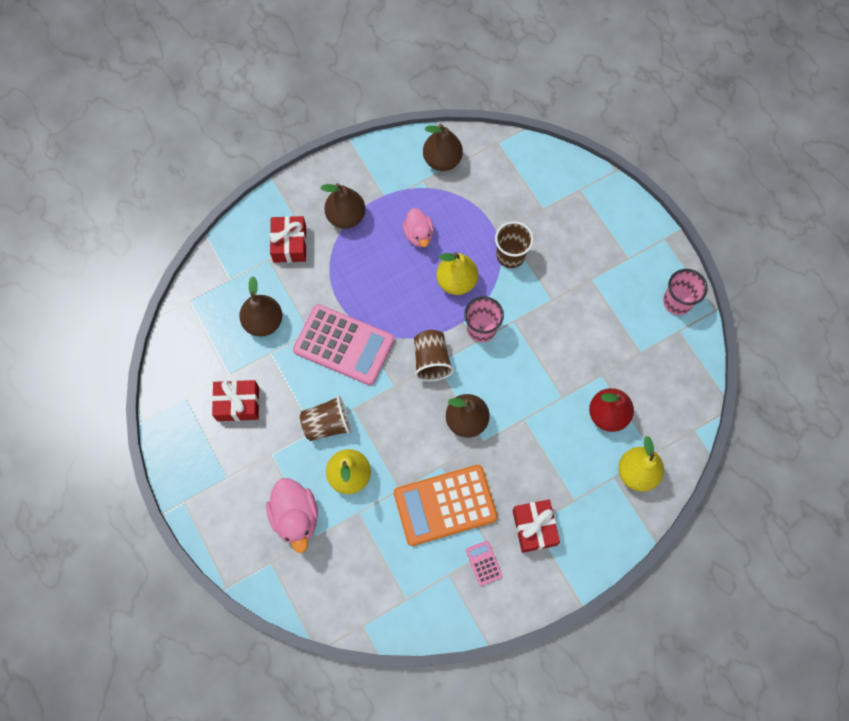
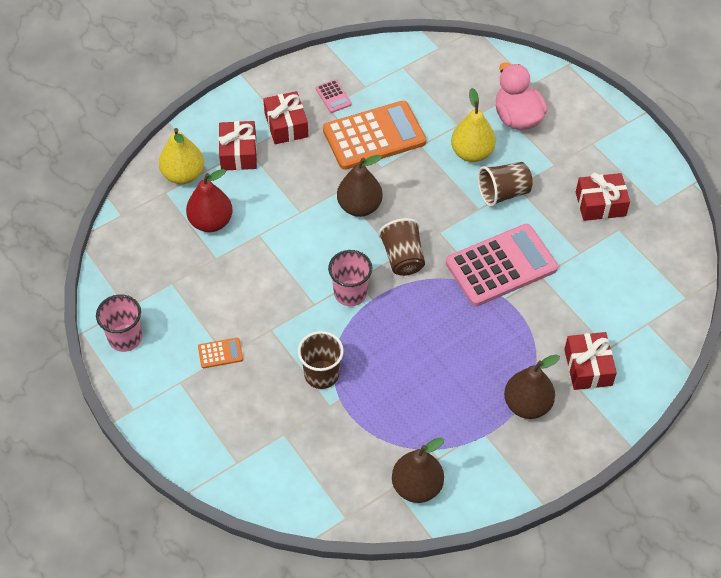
camera: 175 degrees right, 15 degrees down
(264, 322) = (595, 282): brown pear -> none
(344, 345) = (501, 266): pink calculator -> pink calculator turned 135 degrees clockwise
(419, 235) = (434, 390): pink duck -> none
(456, 281) = (383, 340): yellow pear -> none
(583, 495) = (238, 153): none -> red gift
(595, 281) = (220, 353): none -> orange calculator

